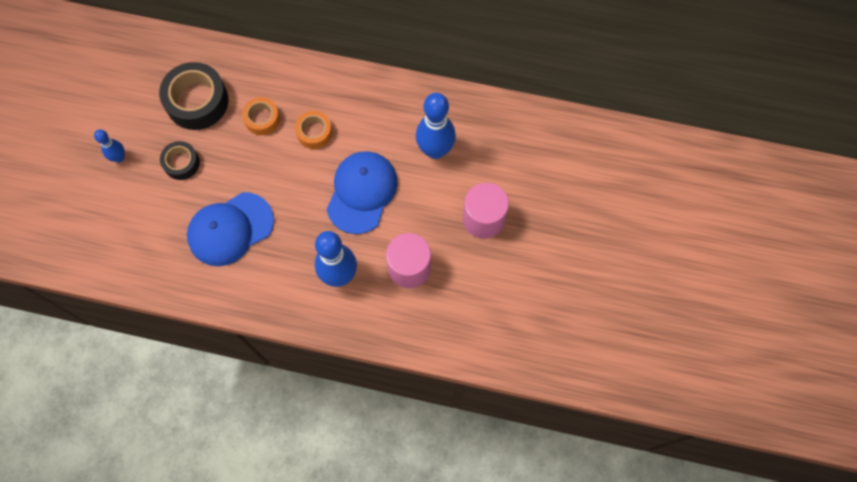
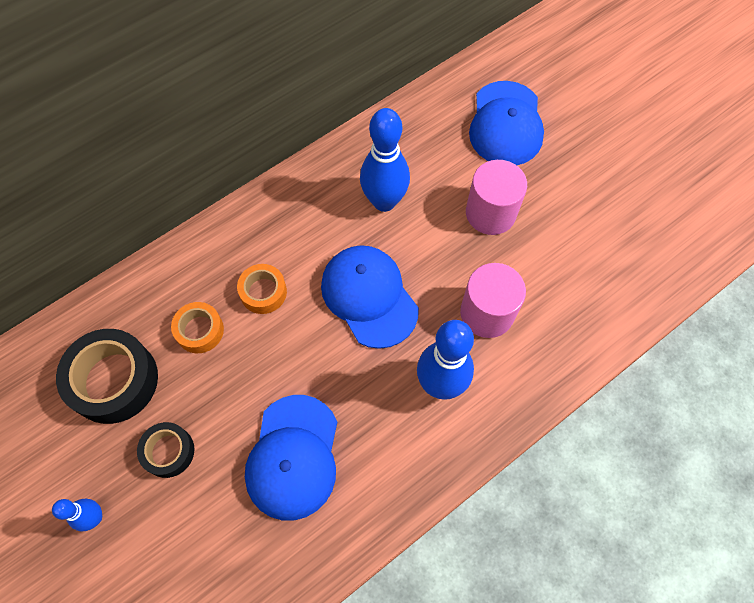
camera: 50 degrees left, 5 degrees down
(562, 179) = (506, 124): none -> blue cap

